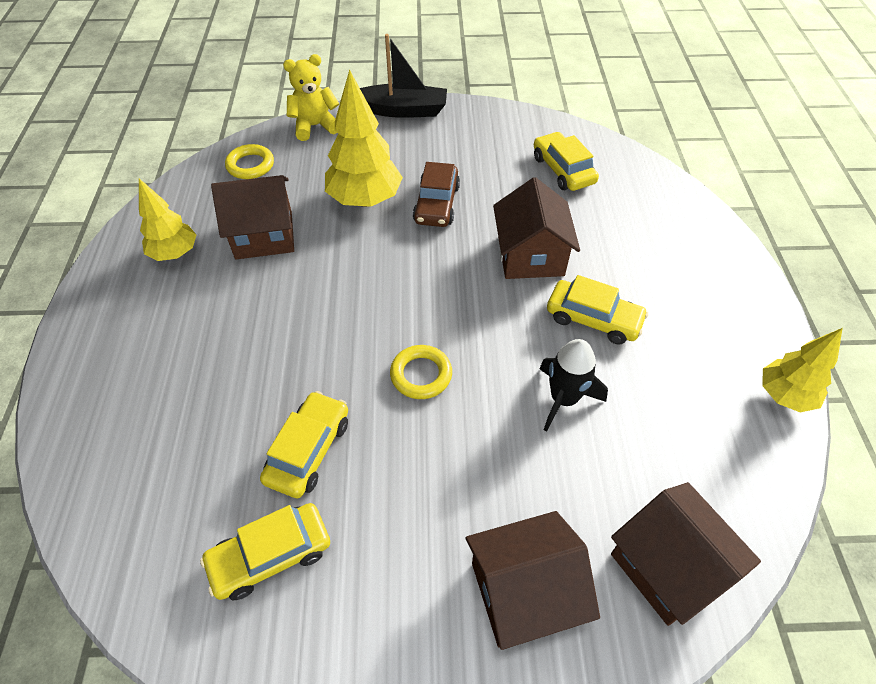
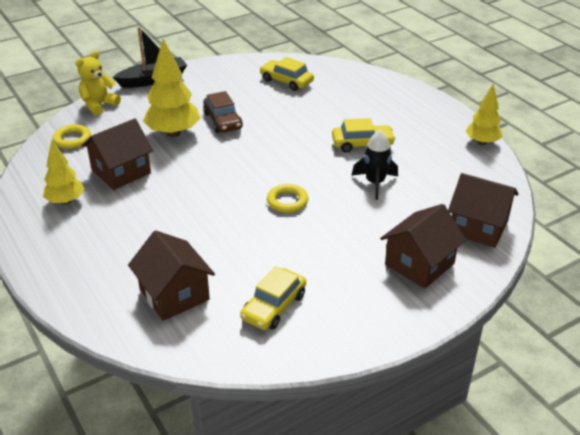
camera: 30 degrees left, 15 degrees down
(308, 450) = (252, 257): yellow car -> none
(530, 256) = (303, 127): brown house -> brown house (174, 295)

